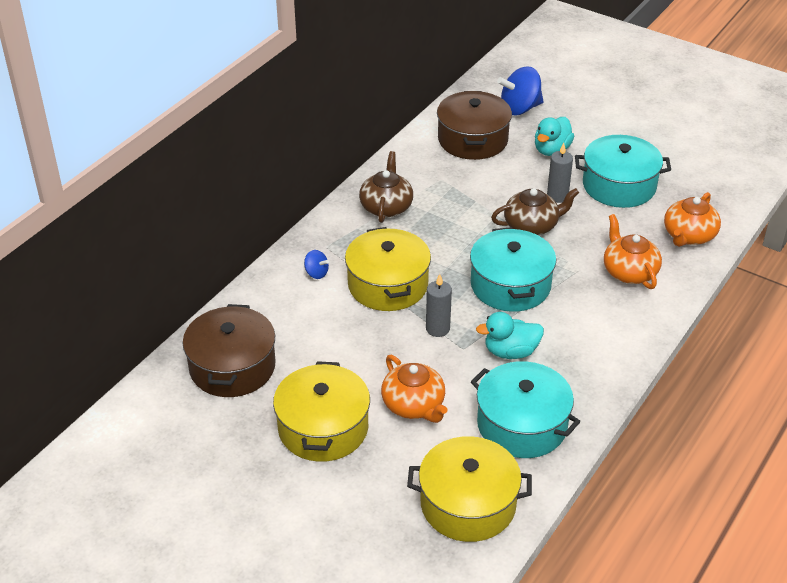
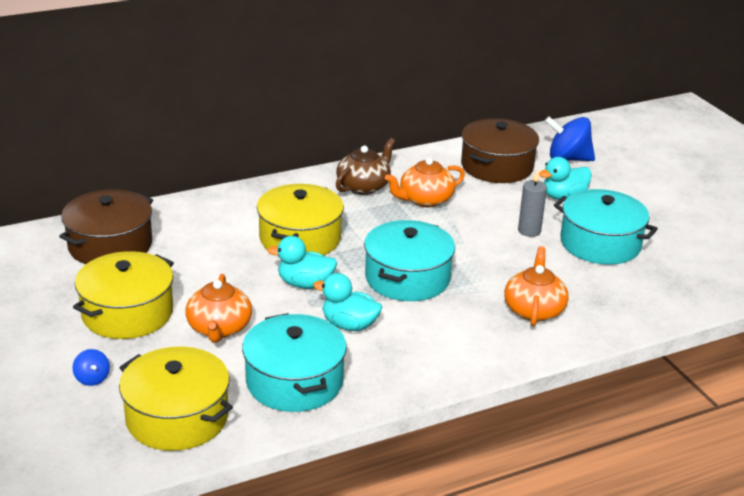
camera: 30 degrees right, 10 degrees down
(316, 273) = (251, 210): blue spinning top -> blue spinning top (92, 379)
(437, 329) = (305, 284): grey candle -> turquoise duck
(532, 226) = (479, 243): brown teapot -> none
(688, 235) = (629, 305): orange teapot -> orange teapot (425, 200)

